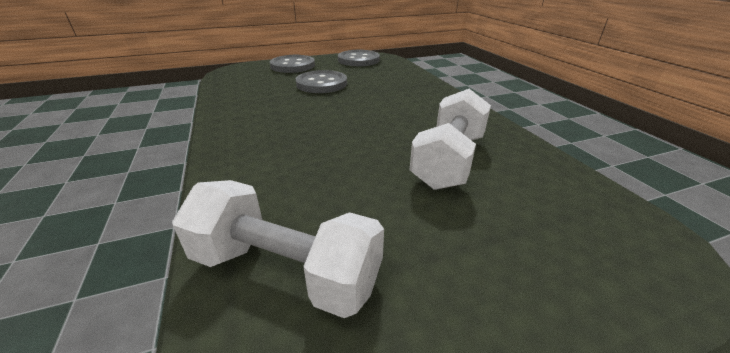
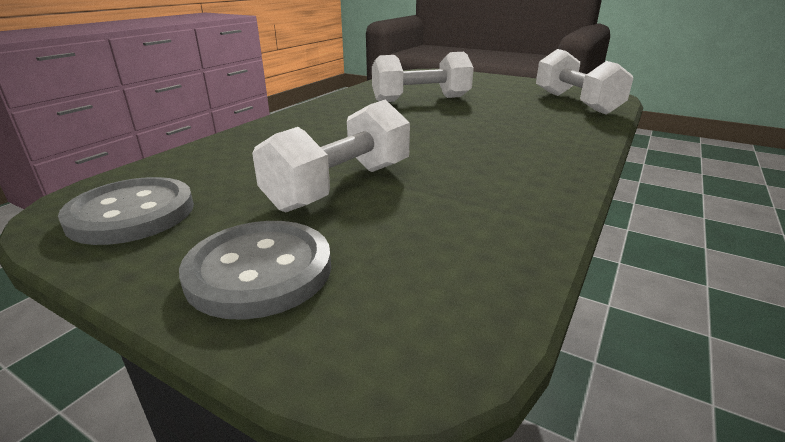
camera: 130 degrees left, 5 degrees down
(321, 84) = (341, 186): grey button -> white dumbbell

